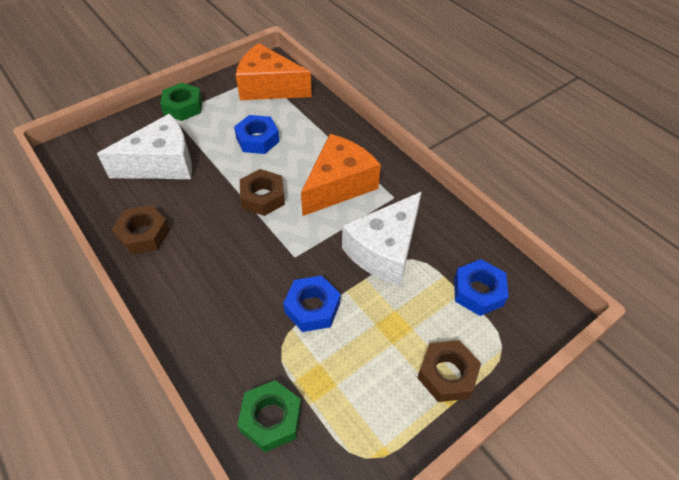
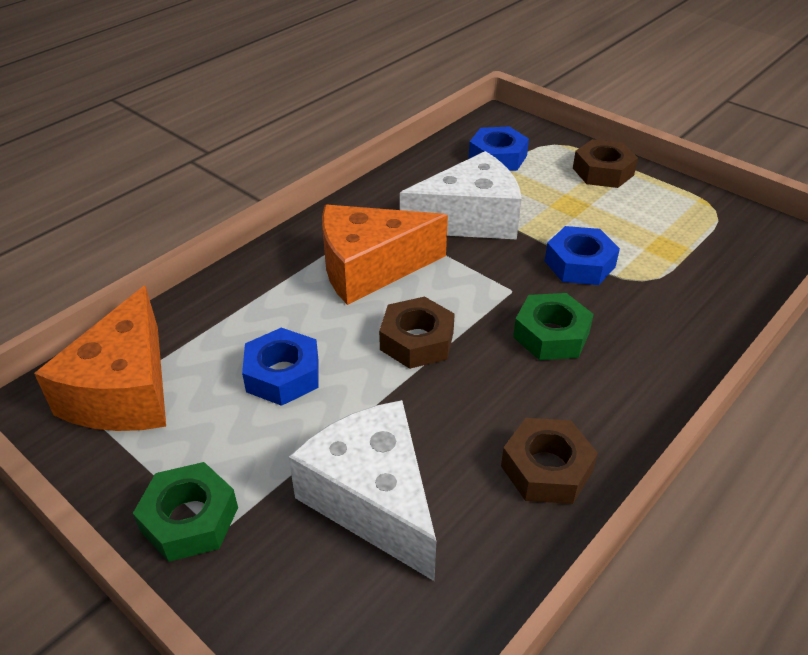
camera: 100 degrees left, 10 degrees down
(271, 419) = (726, 272): green nut -> green nut (551, 335)
(339, 185) = (370, 268): orange cheese -> orange cheese turned 45 degrees counterclockwise
(385, 250) = (470, 219): white cheese -> white cheese turned 45 degrees counterclockwise

